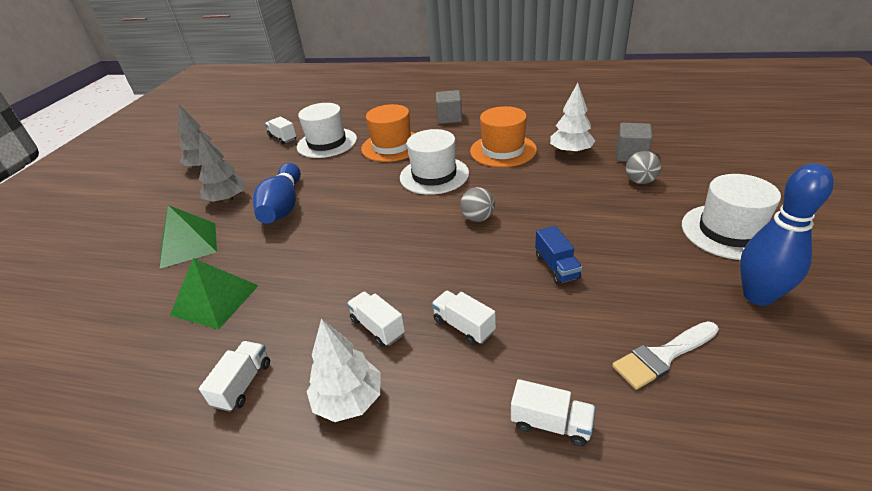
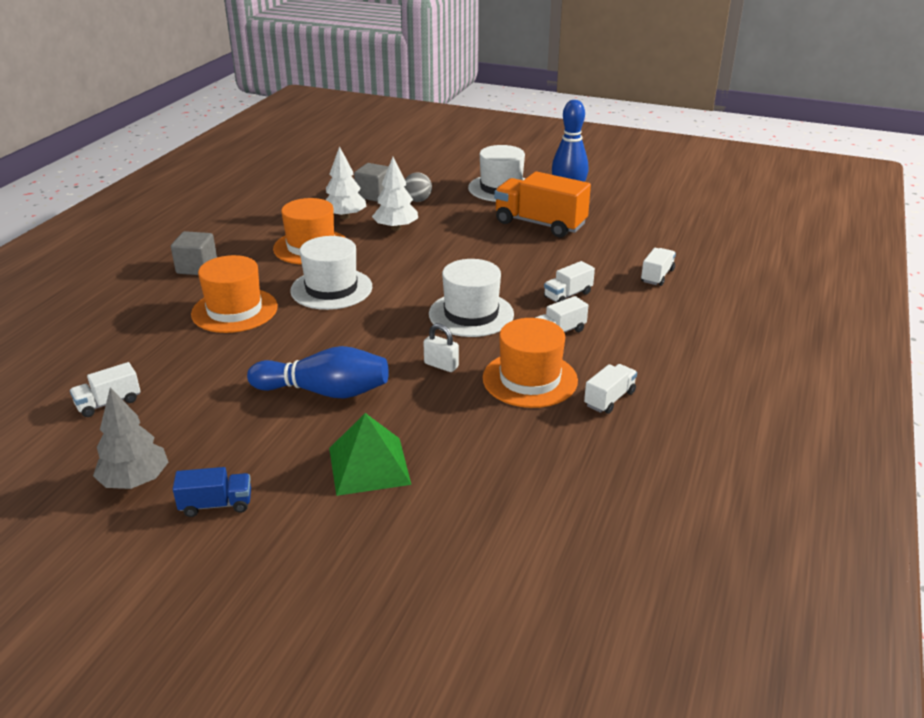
camera: 85 degrees left, 5 degrees down
(215, 300) = (491, 429): green pyramid -> none
(228, 199) = (271, 443): grey tree -> none
(243, 384) = (609, 399): white truck -> white truck turned 105 degrees clockwise
(287, 315) = (530, 379): none -> orange hat
(315, 255) = (441, 365): none -> white padlock
(327, 143) = (172, 360): white hat -> white hat (471, 314)
(349, 400) = (632, 347): white tree -> white tree (396, 228)
(478, 218) = (428, 274): grey ball -> none
(556, 267) = (514, 251): blue truck -> blue truck (216, 504)
(647, 279) = (540, 224): none -> orange truck
(662, 356) = (611, 234): white brush -> none

